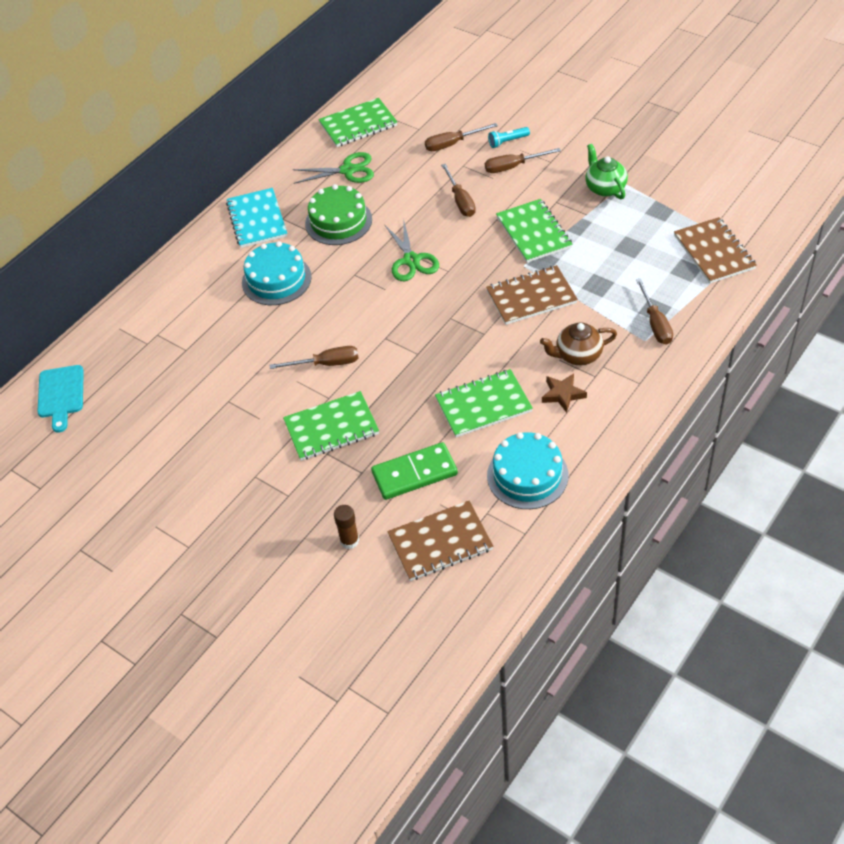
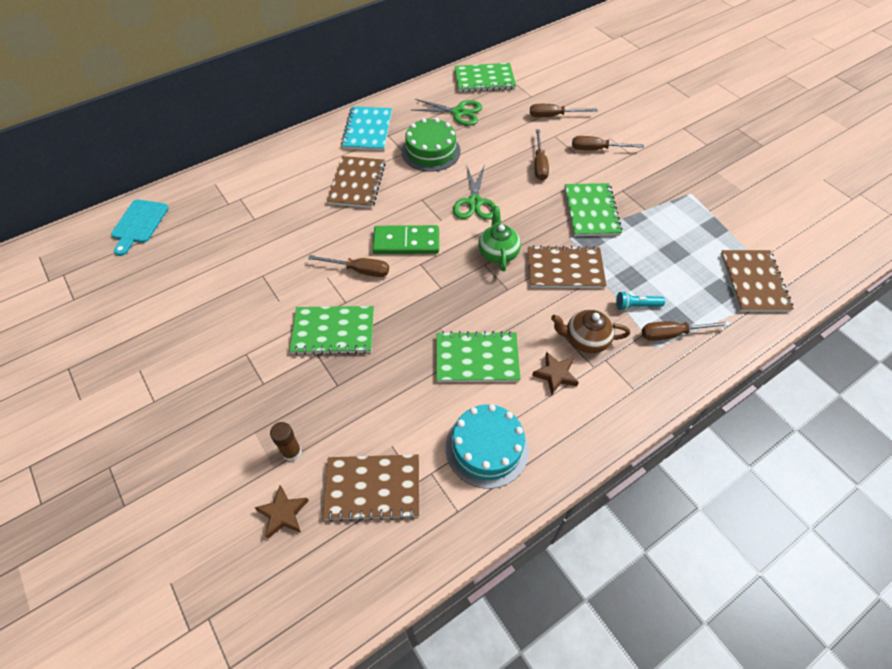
camera: 15 degrees right, 5 degrees up
(276, 280) = (357, 183): turquoise cake -> brown notebook
(369, 590) = (283, 513): none -> brown star
(414, 473) = (383, 404): green domino -> green domino (406, 242)
(507, 141) = (601, 127): turquoise flashlight -> turquoise flashlight (636, 305)
(605, 188) = (671, 191): green teapot -> green teapot (498, 252)
(655, 323) = (672, 334): brown screwdriver -> brown screwdriver turned 75 degrees clockwise

